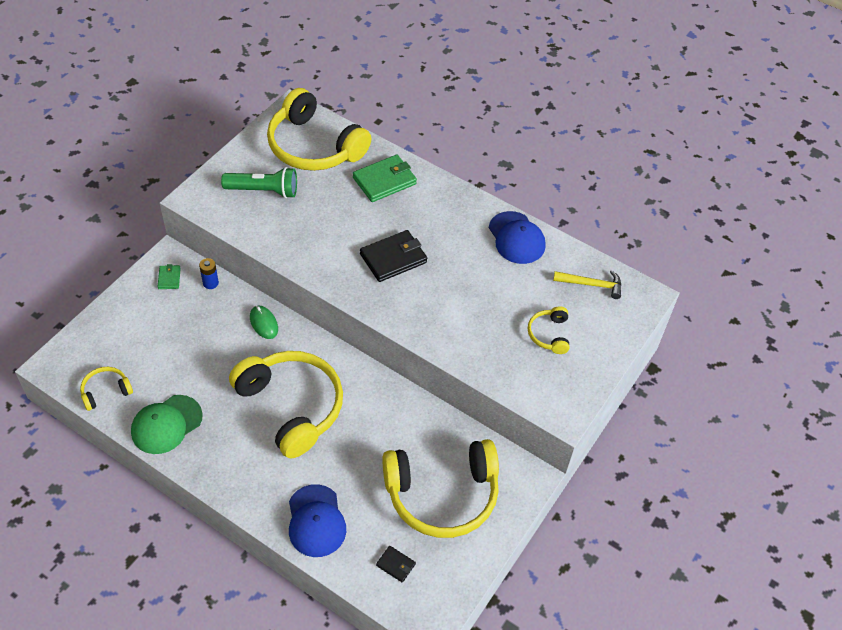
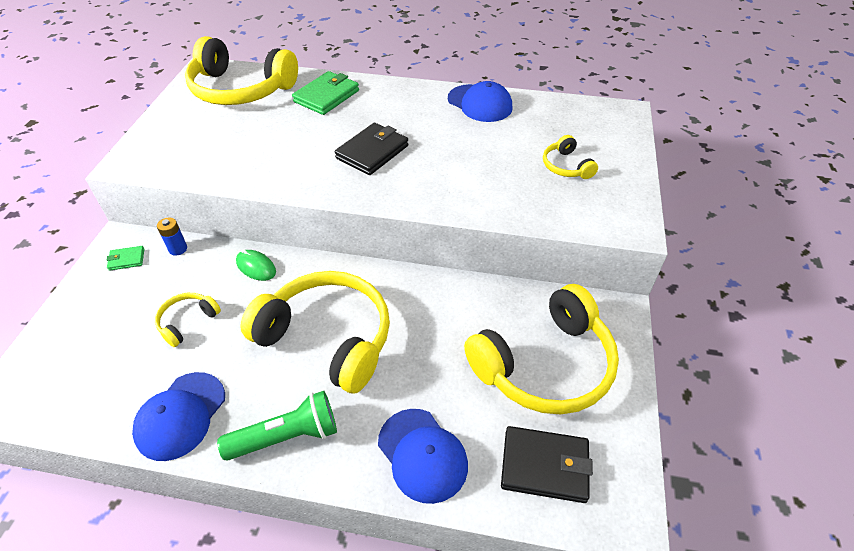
camera: 20 degrees left, 5 degrees down
(106, 391) = (84, 407): yellow headphones -> yellow headphones (187, 322)
(166, 424) = (180, 416): green cap -> blue cap
(169, 278) = (127, 259): green wallet -> green wallet turned 75 degrees counterclockwise
(263, 190) = (204, 136): green flashlight -> green flashlight (286, 436)
(395, 565) = (544, 466): black wallet -> black wallet, size x1.97
(591, 285) = (573, 117): yellow hammer -> none

